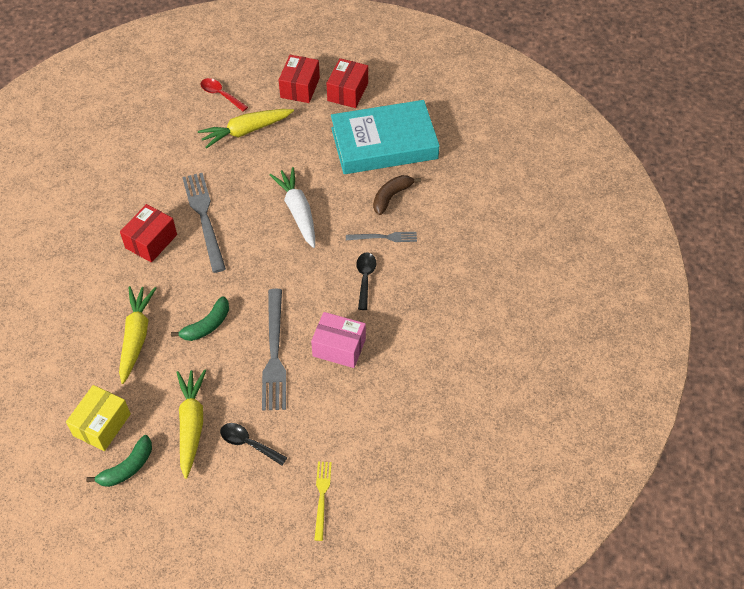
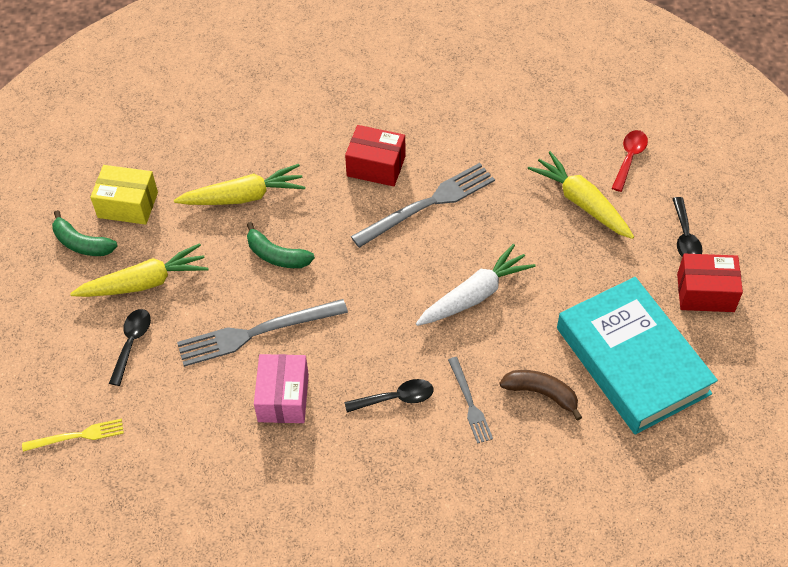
camera: 75 degrees right, 0 degrees up
(300, 87) = (685, 237): red box -> black spoon

